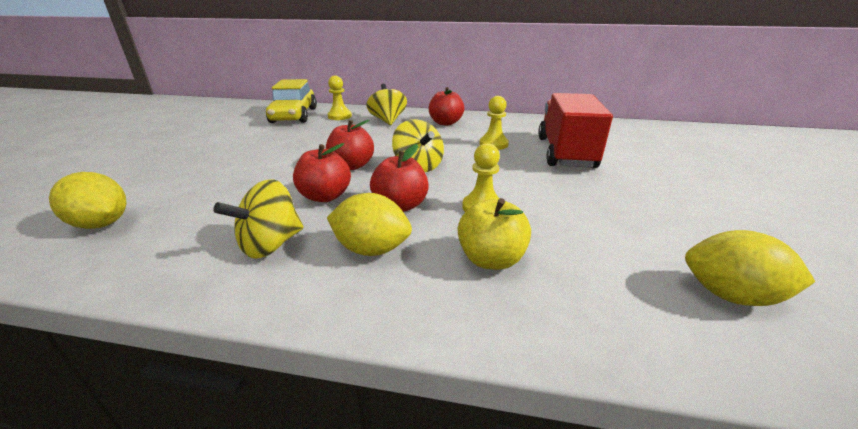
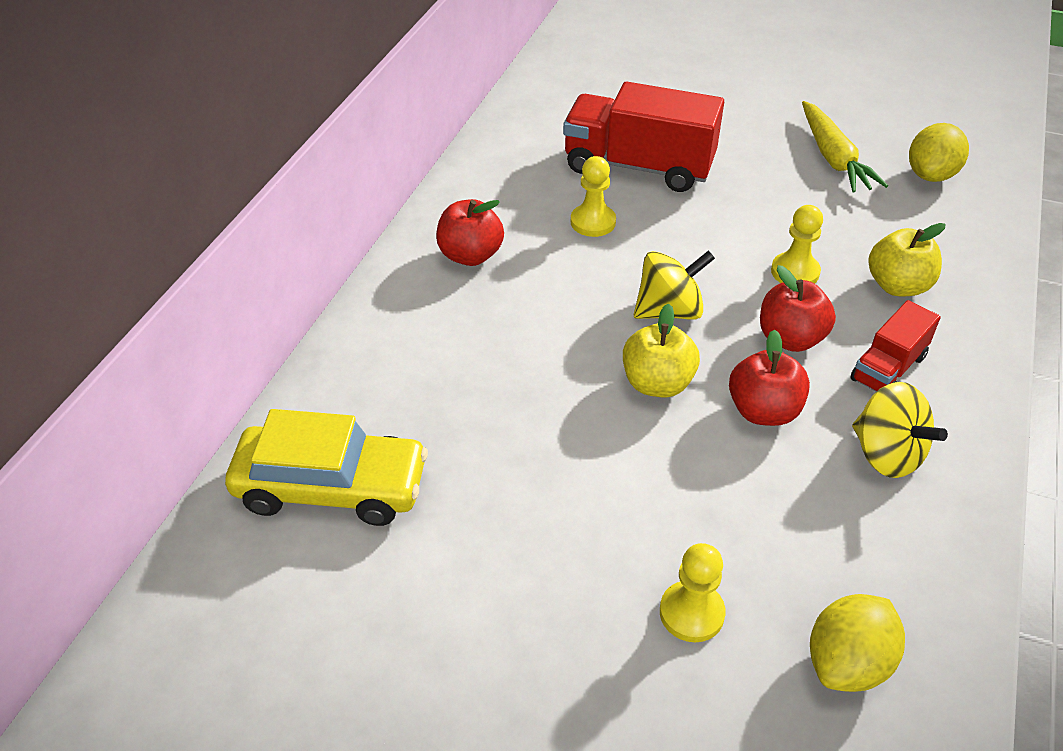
camera: 80 degrees left, 15 degrees up
(339, 116) = (370, 404): yellow pawn -> yellow pawn (691, 613)
(352, 166) = (657, 383): red apple -> yellow apple
(371, 249) = (888, 368): yellow lemon -> red truck
(388, 120) = (430, 330): yellow spinning top -> none
(677, 227) = (833, 158): none -> yellow carrot

